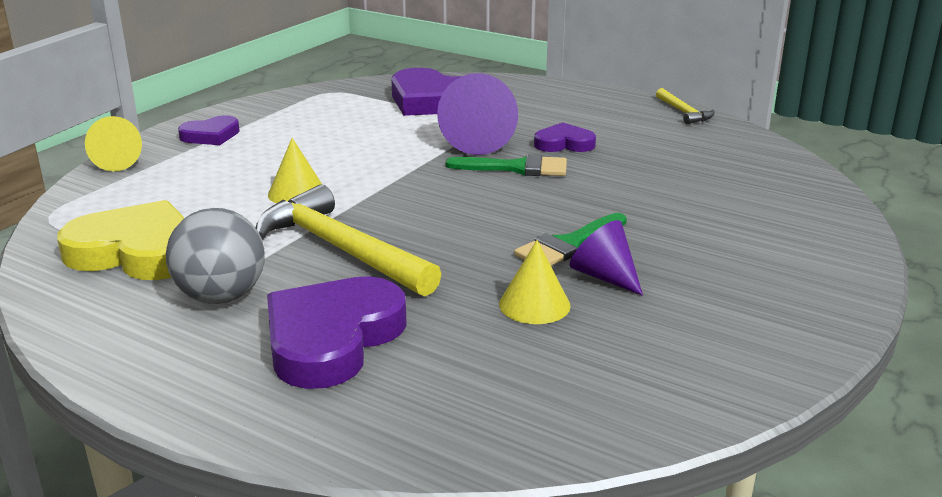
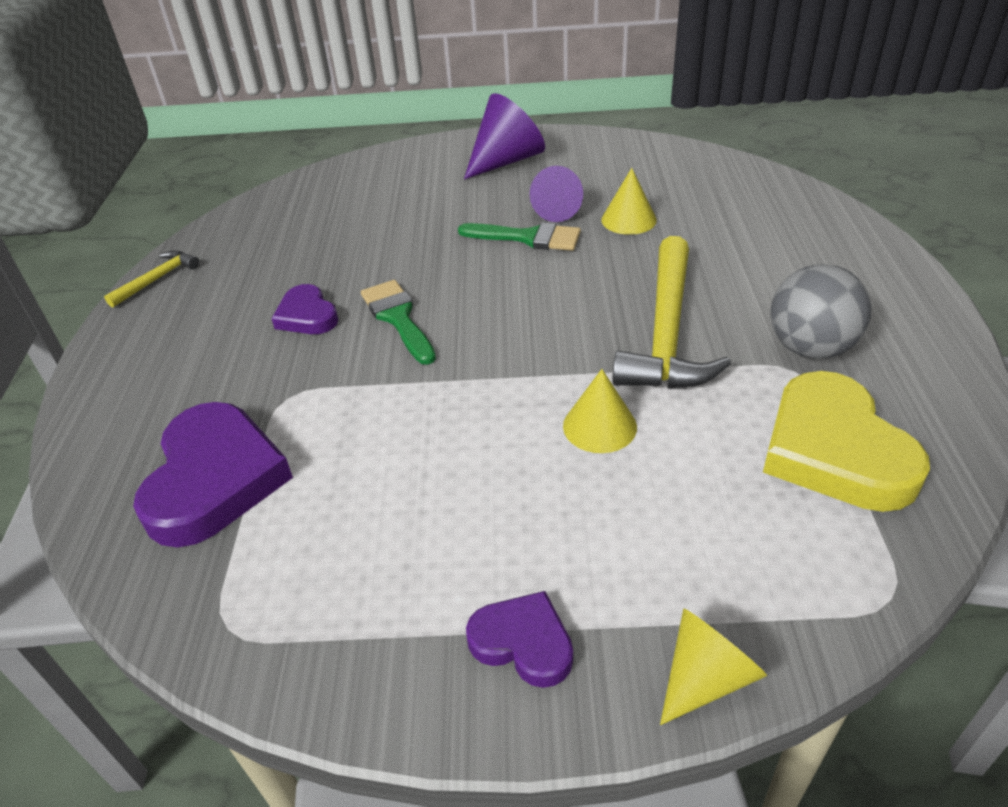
camera: 120 degrees left, 15 degrees up
(332, 339) = (775, 270): purple heart -> none
(475, 141) = (345, 374): purple cone -> purple cone (506, 161)

